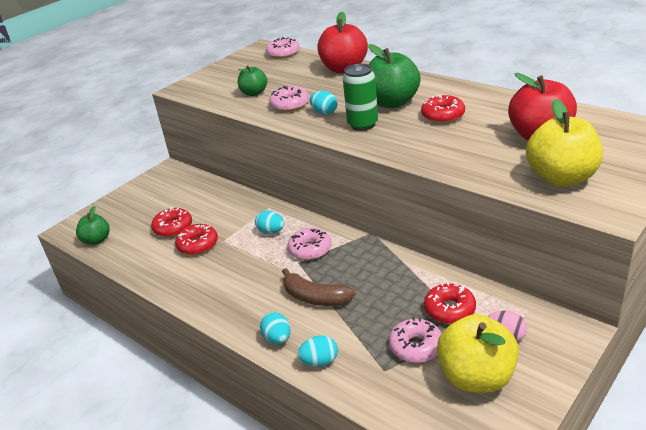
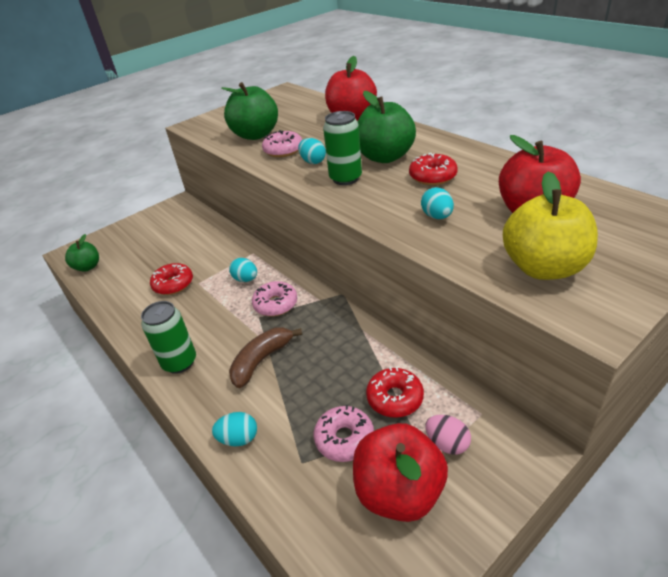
camera: 10 degrees right, 5 degrees up
(173, 228) = (159, 263): red donut -> none
(235, 310) = (179, 362): none -> green can
(254, 93) = (255, 135): green apple -> green apple, size x1.74
(277, 338) = (207, 402): turquoise egg -> turquoise egg (437, 216)
(283, 53) = (301, 97): pink donut -> none
(315, 298) = (261, 360): brown banana -> brown banana turned 90 degrees clockwise
(476, 377) = (399, 492): yellow apple -> red apple

